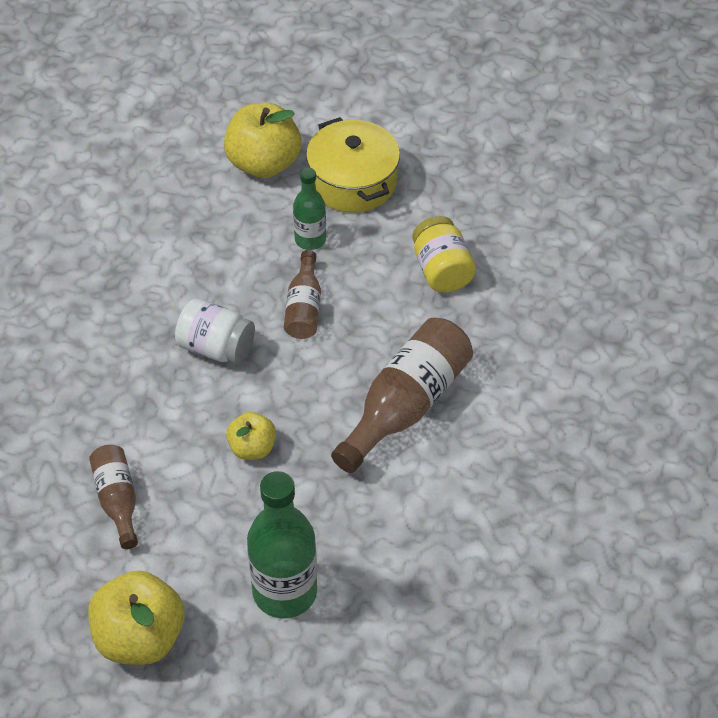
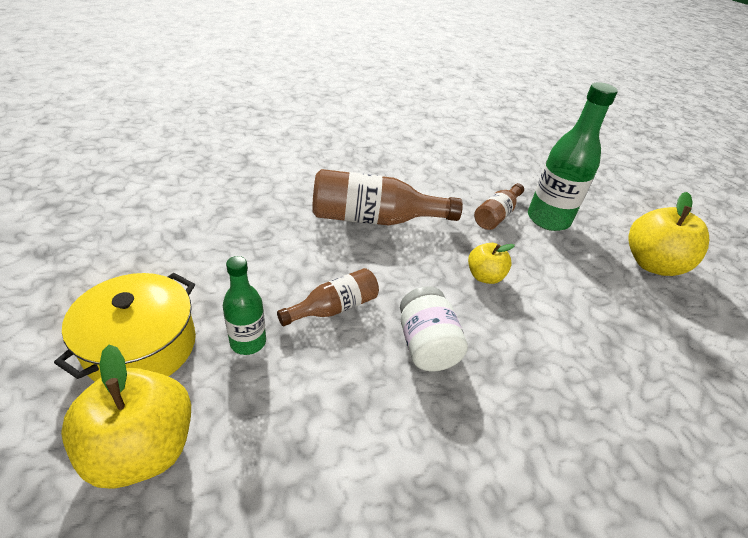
camera: 130 degrees left, 10 degrees down
(117, 500) = (607, 328): brown bottle -> brown bottle (496, 215)
(442, 270) = (231, 244): yellow jar -> none

